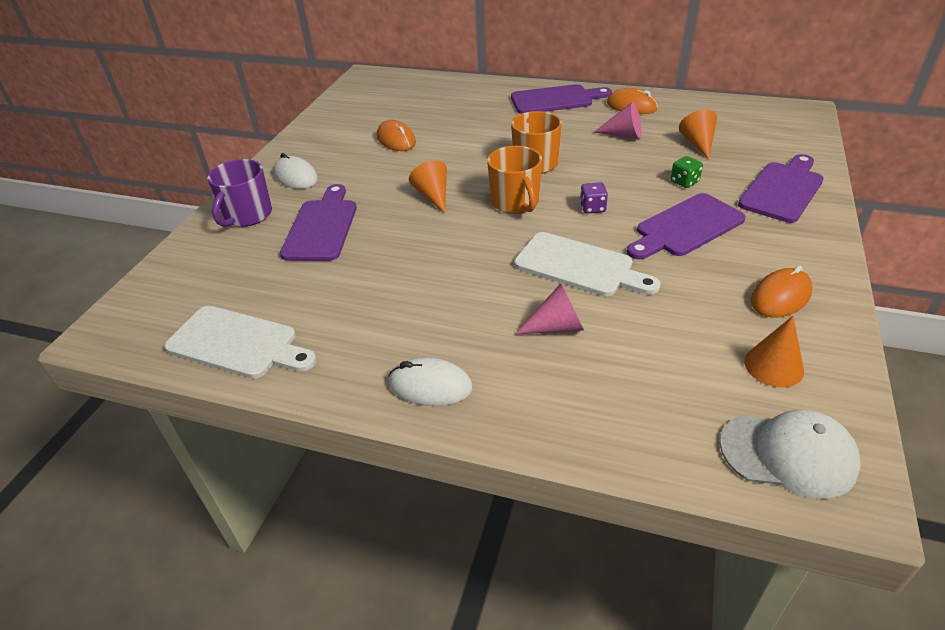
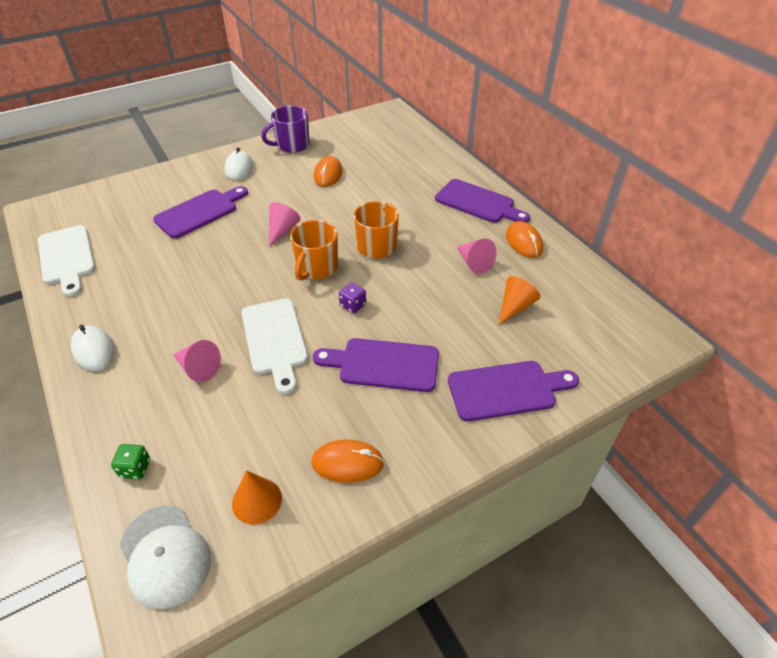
camera: 40 degrees right, 5 degrees up
(247, 215) = (181, 180): purple mug -> purple mug (292, 145)
(433, 196) = (282, 230): orange cone -> pink cone
(684, 182) = (446, 330): green dice -> green dice (135, 468)

